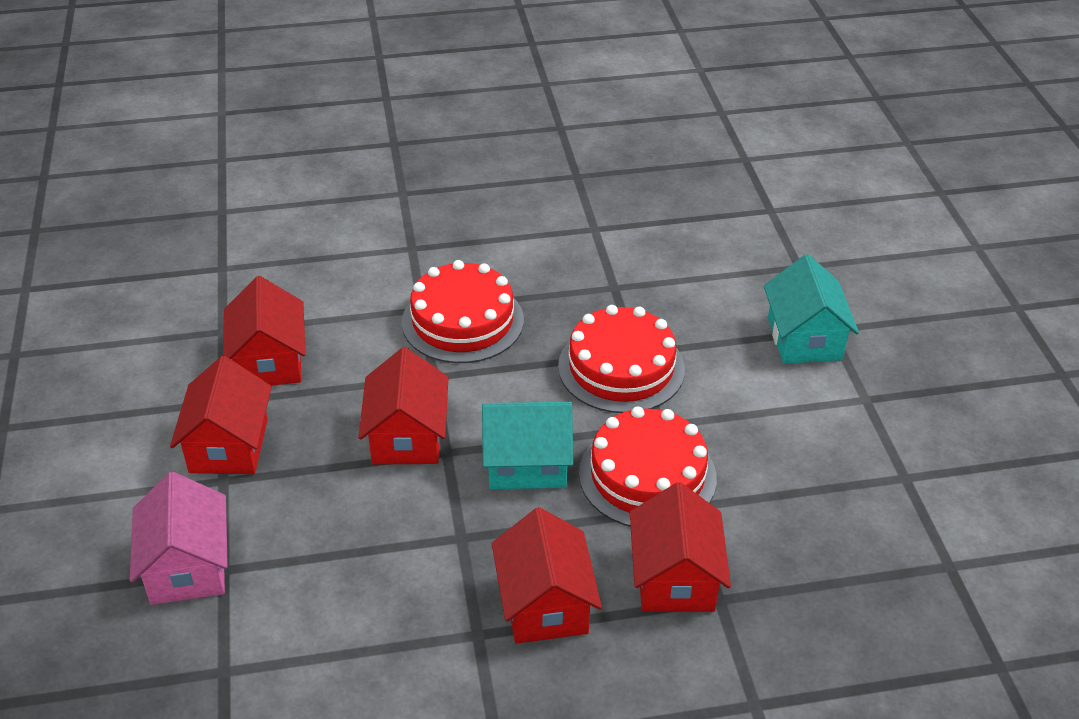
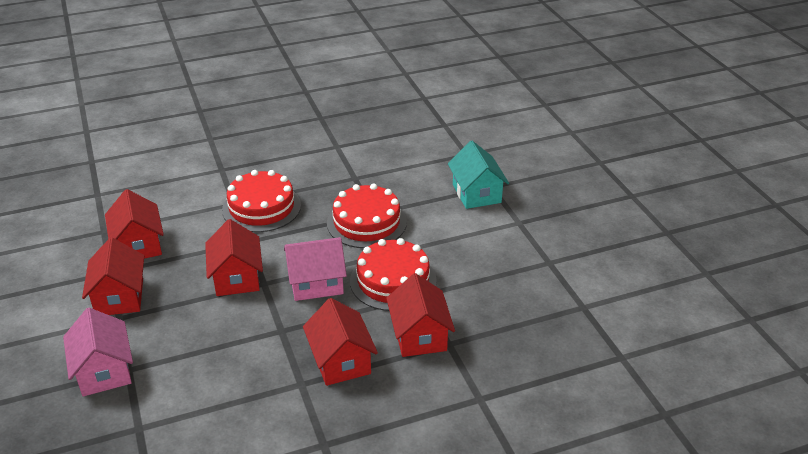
camera: 10 degrees left, 5 degrees down
(527, 464) = (316, 283): turquoise house -> pink house

